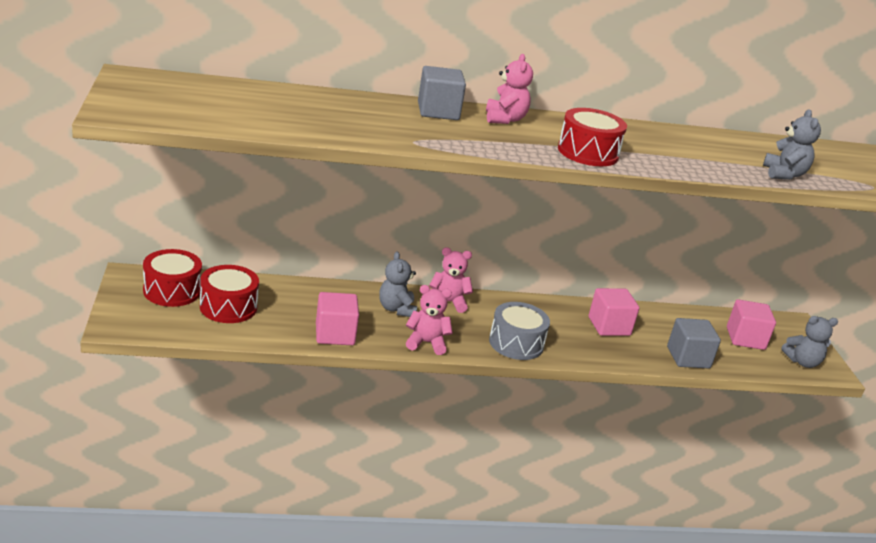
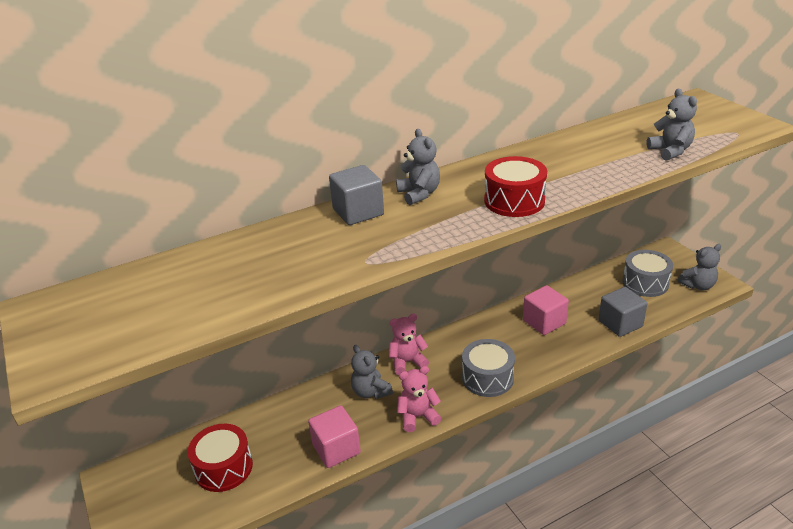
camera: 15 degrees left, 5 degrees up
(172, 291) = (160, 476): red drum -> none
(504, 119) = (419, 194): pink teddy bear -> grey teddy bear
(745, 338) = (645, 283): pink cube -> grey drum

